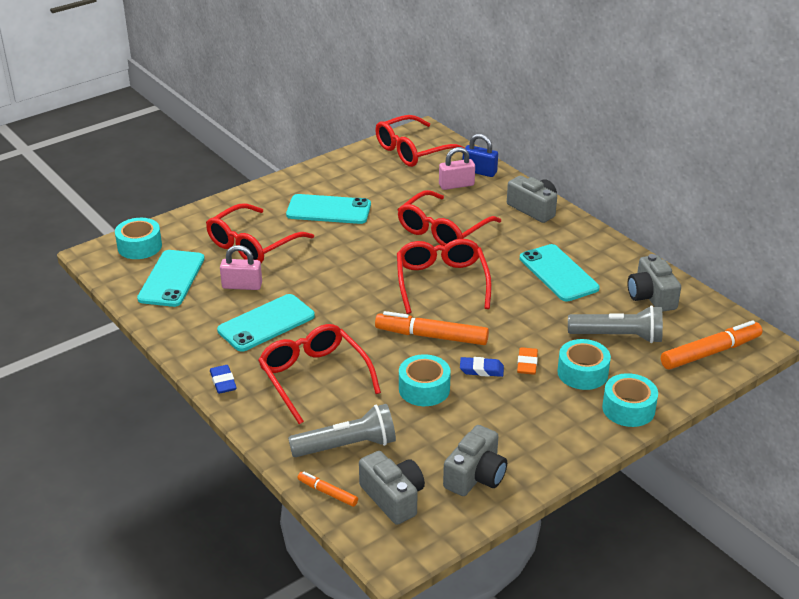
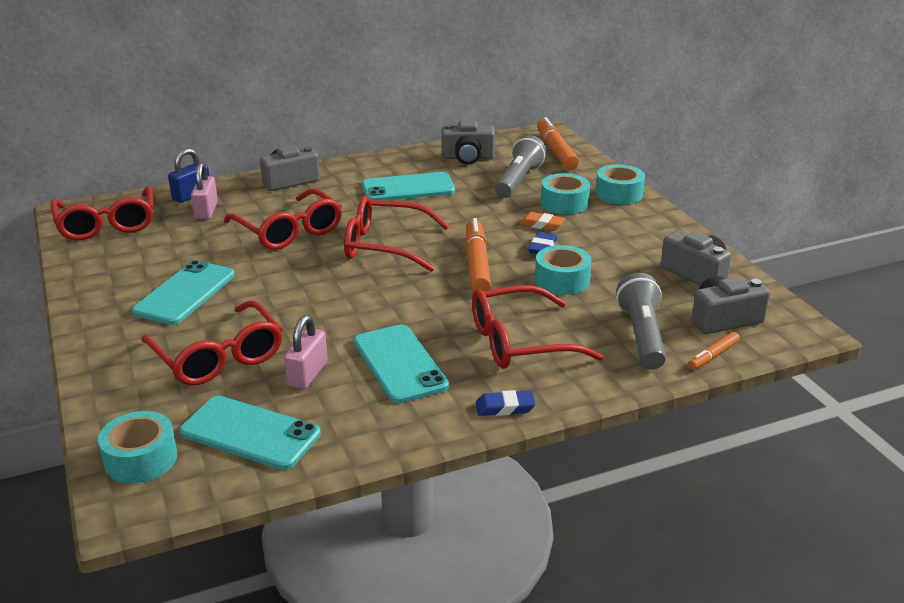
camera: 75 degrees left, 5 degrees down
(431, 336) = (477, 264): orange marker -> orange marker turned 150 degrees clockwise

